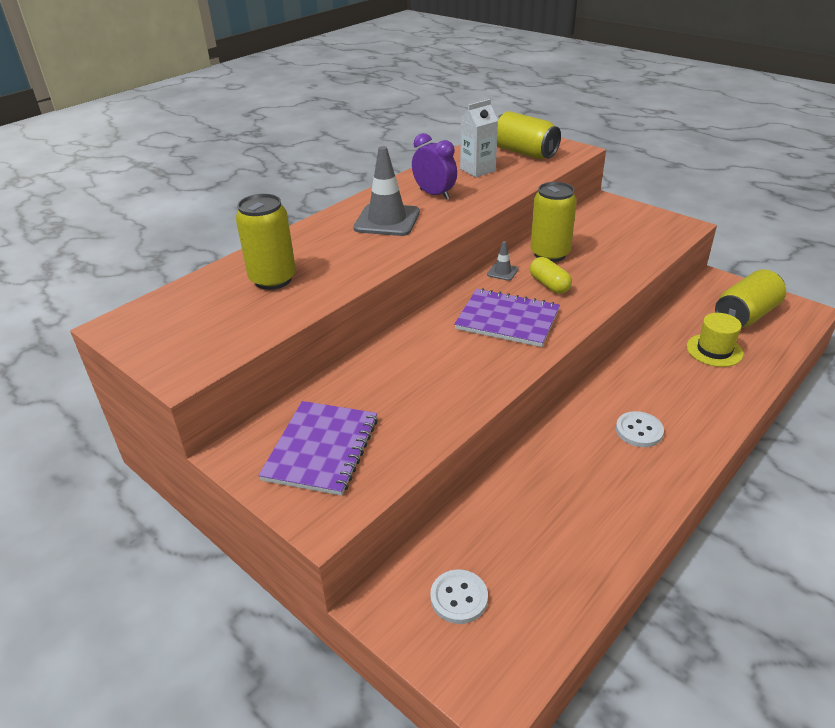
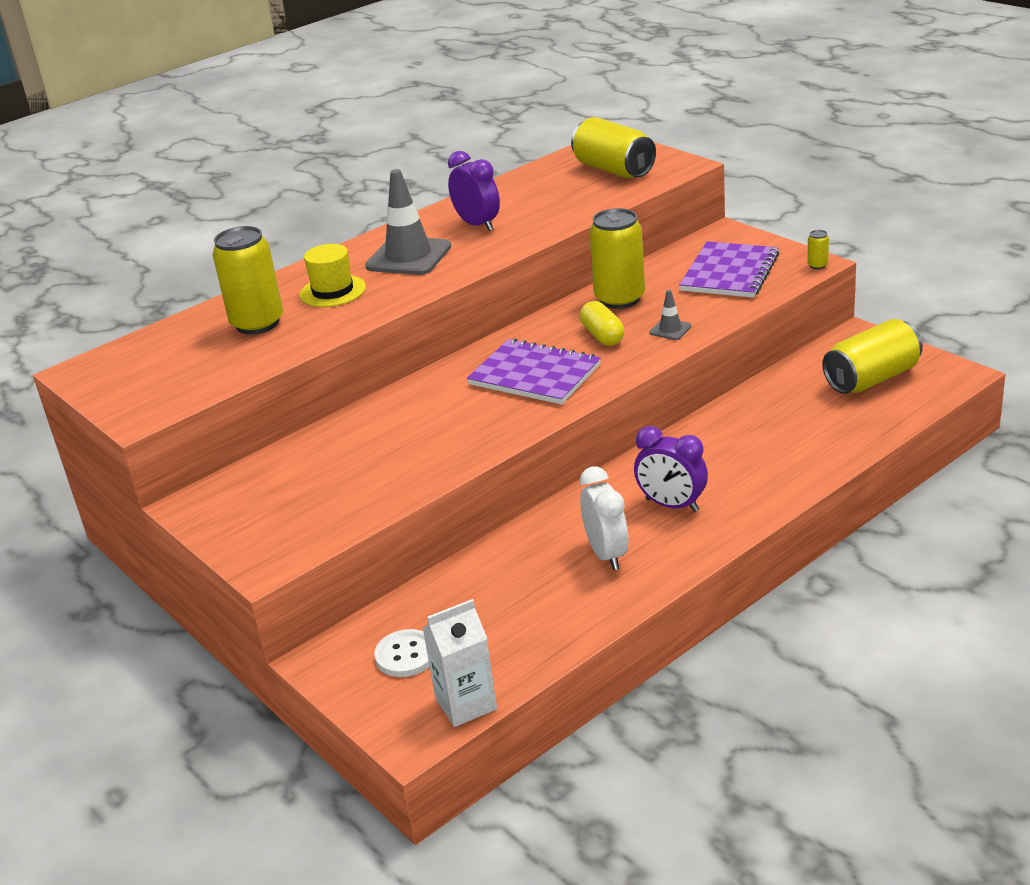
camera: 10 degrees right, 5 degrees down
(321, 449) = (281, 502): purple notebook -> purple notebook (729, 272)
(477, 170) = (544, 193): white carton -> white carton (466, 704)
(502, 272) = (551, 320): grey traffic cone -> grey traffic cone (670, 329)
(603, 480) = (607, 554): none -> white clock
(639, 431) = (671, 505): white button -> purple clock
(690, 227) = (817, 265): none -> yellow can
(714, 350) = (809, 419): yellow hat -> yellow hat (333, 291)

